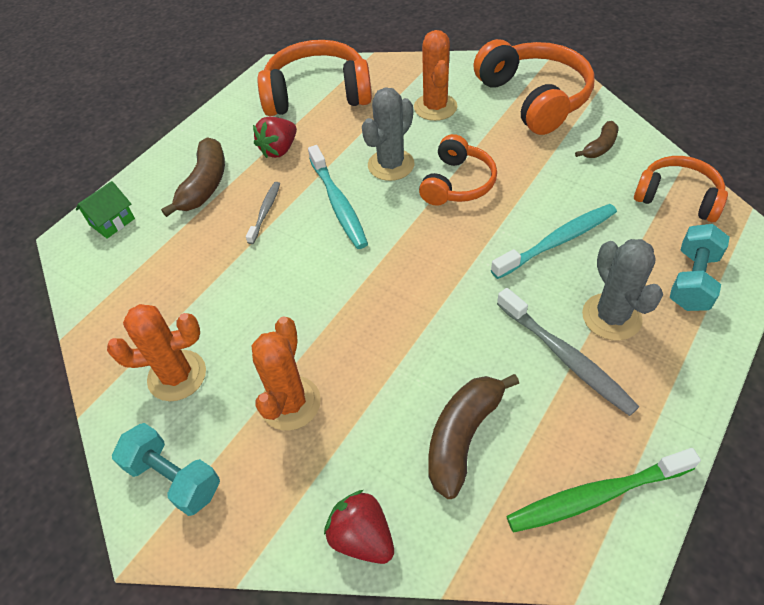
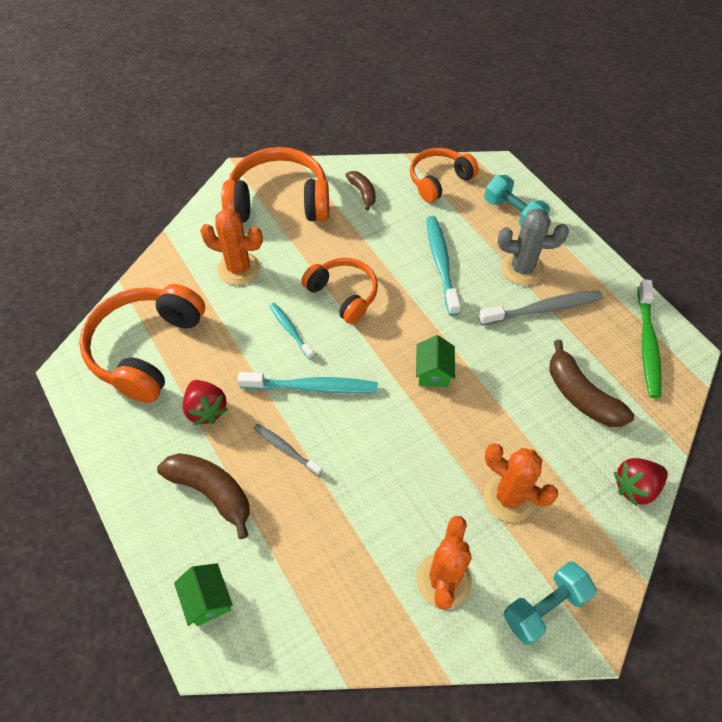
camera: 70 degrees left, 5 degrees up
(391, 165) = (290, 330): grey cactus -> turquoise toothbrush
(409, 285) = (433, 372): none -> green house

